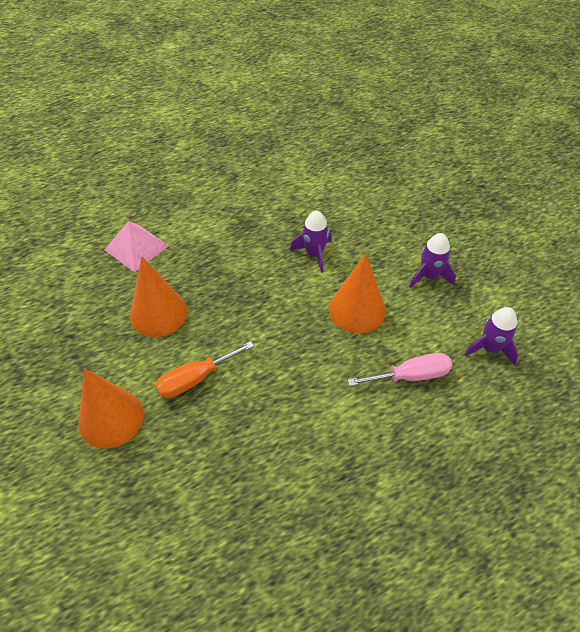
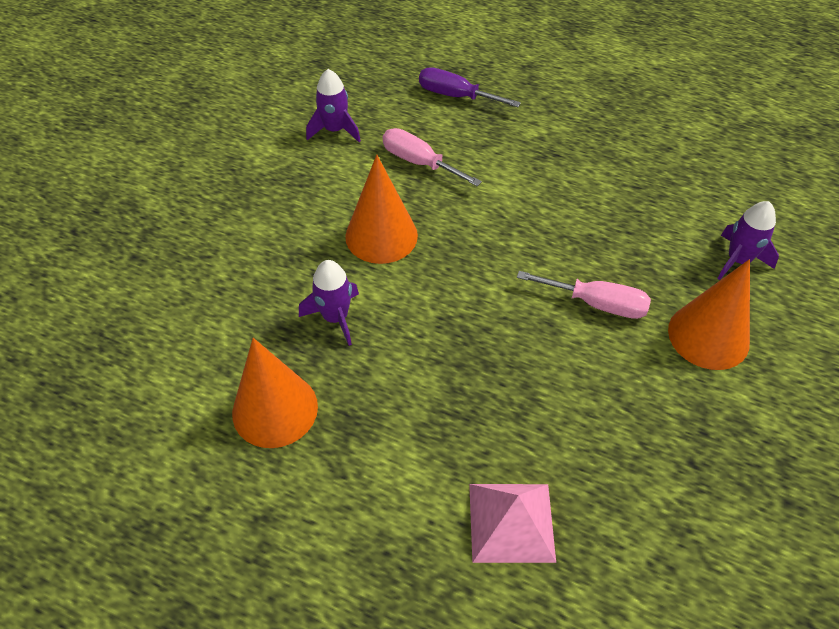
camera: 130 degrees left, 0 degrees up
(158, 313) = (569, 401): orange cone -> orange cone (275, 409)
(195, 379) = (596, 304): orange screwdriver -> pink screwdriver
(429, 276) = (279, 206): purple rocket -> purple rocket (738, 260)
(477, 460) = (456, 96): none -> purple screwdriver

